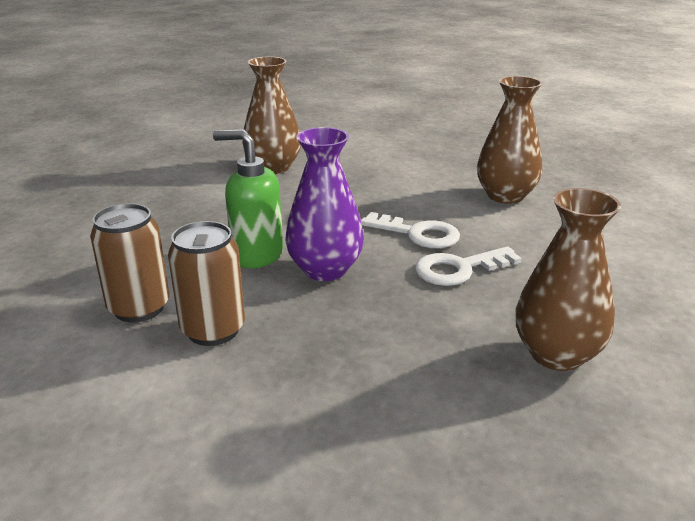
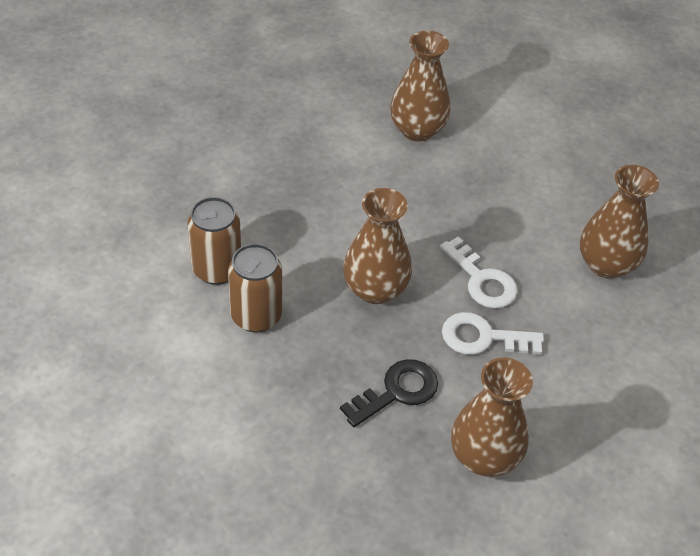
camera: 25 degrees right, 20 degrees up
(256, 255) = (332, 247): green soap dispenser -> none
(325, 270) = (375, 289): purple vase -> brown vase
(419, 336) = (397, 391): none -> black key

